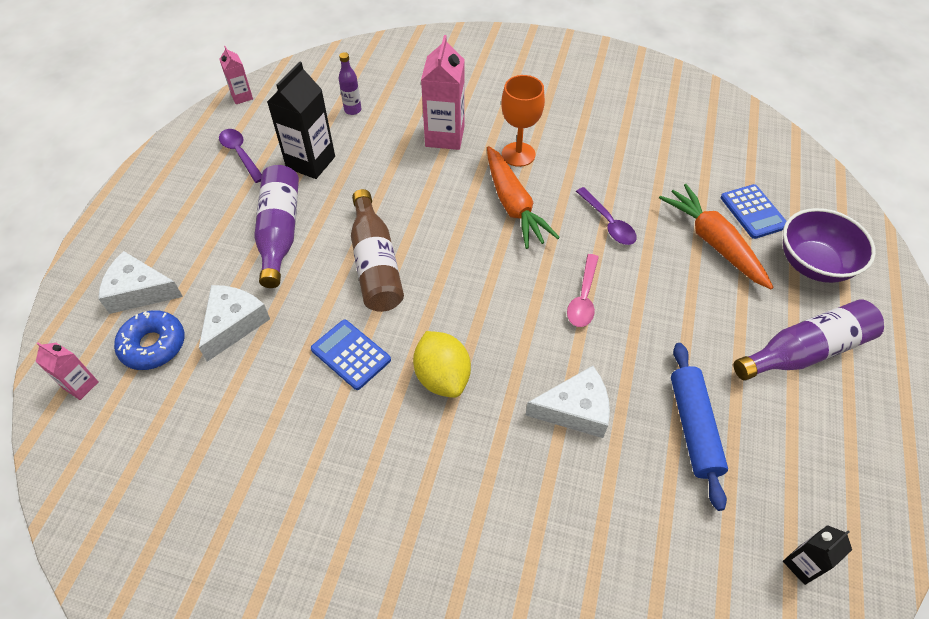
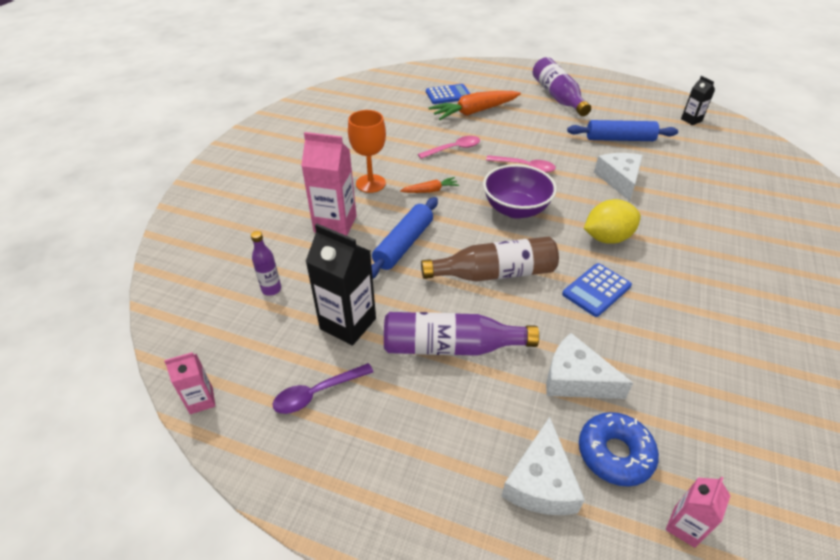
camera: 85 degrees left, 10 degrees down
(417, 190) = (404, 244): none -> blue rolling pin
(513, 205) = (430, 190): orange carrot -> orange carrot, size x0.50
(608, 223) = (453, 149): purple spoon -> pink spoon
(813, 264) = (492, 84): purple bowl -> purple bowl (515, 209)

